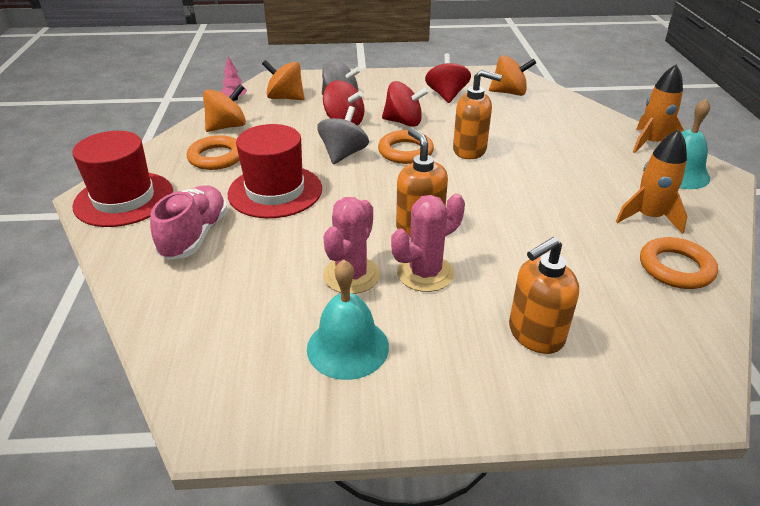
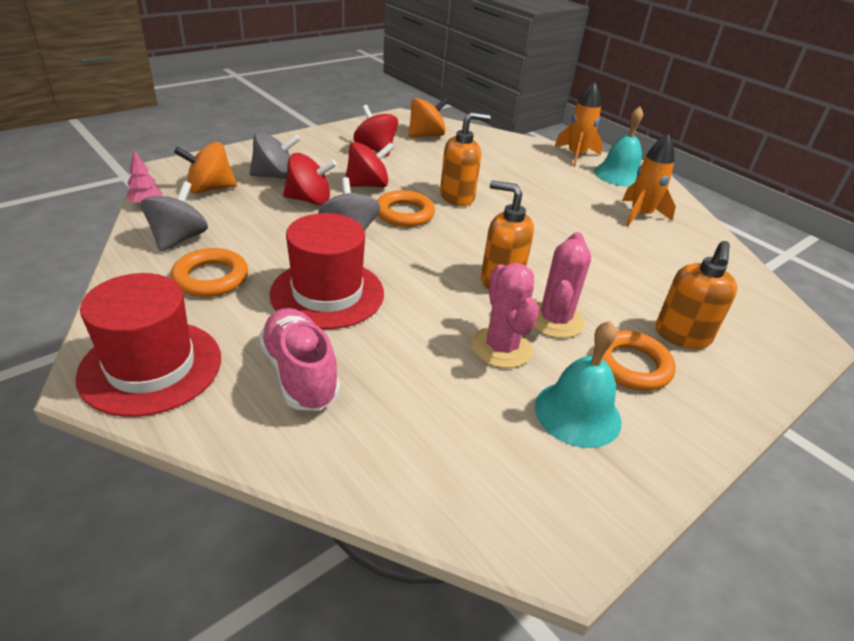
camera: 40 degrees left, 0 degrees up
(227, 127) = (179, 239): orange spinning top -> grey spinning top
(675, 268) = (697, 248): orange ring -> orange ring (631, 365)

